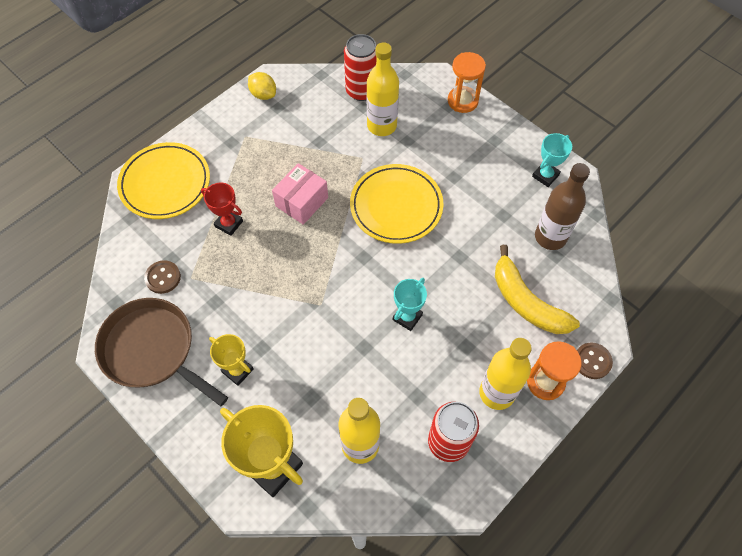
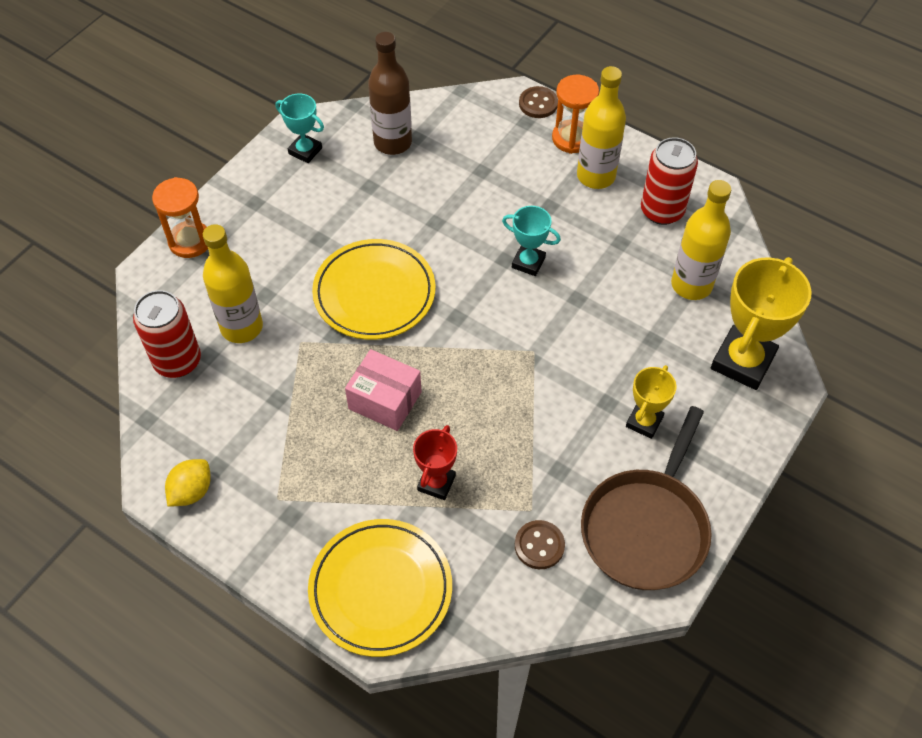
camera: 100 degrees left, 5 degrees down
(526, 302) = (482, 159): yellow banana -> none

